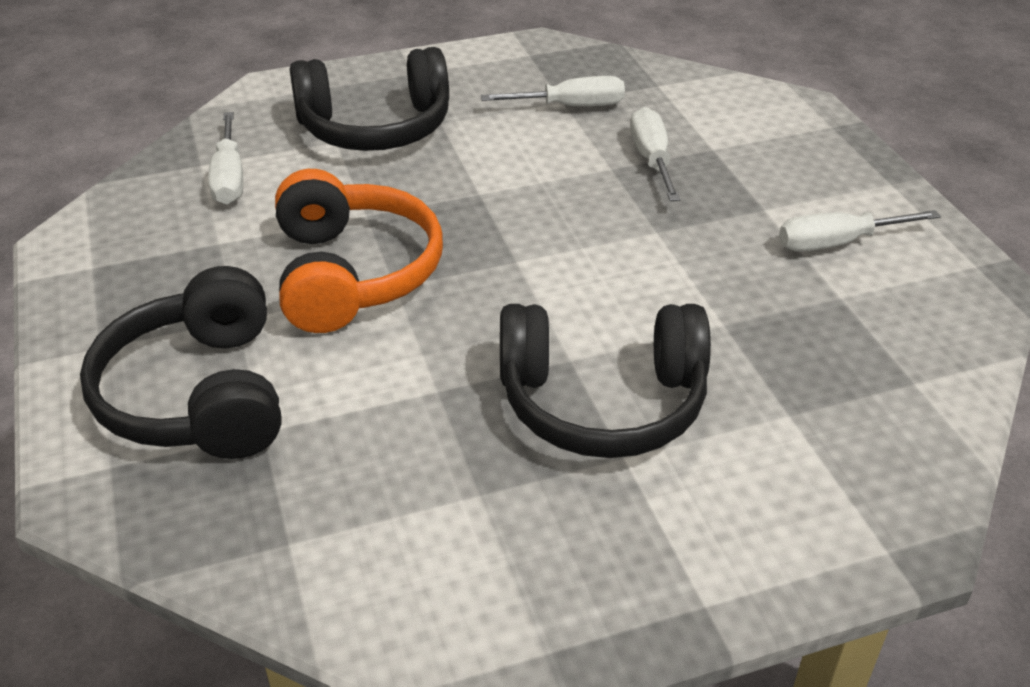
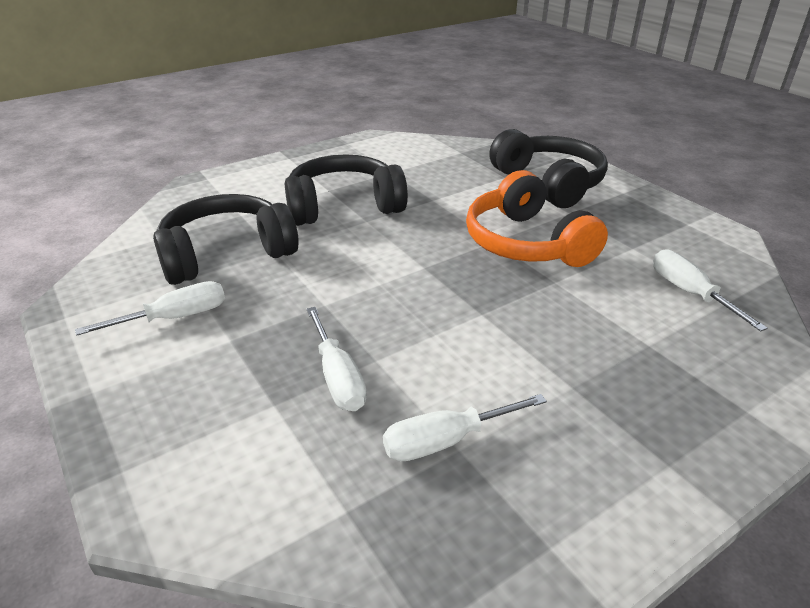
camera: 165 degrees right, 5 degrees down
(375, 127) = (629, 367): black headphones -> black headphones (226, 254)

